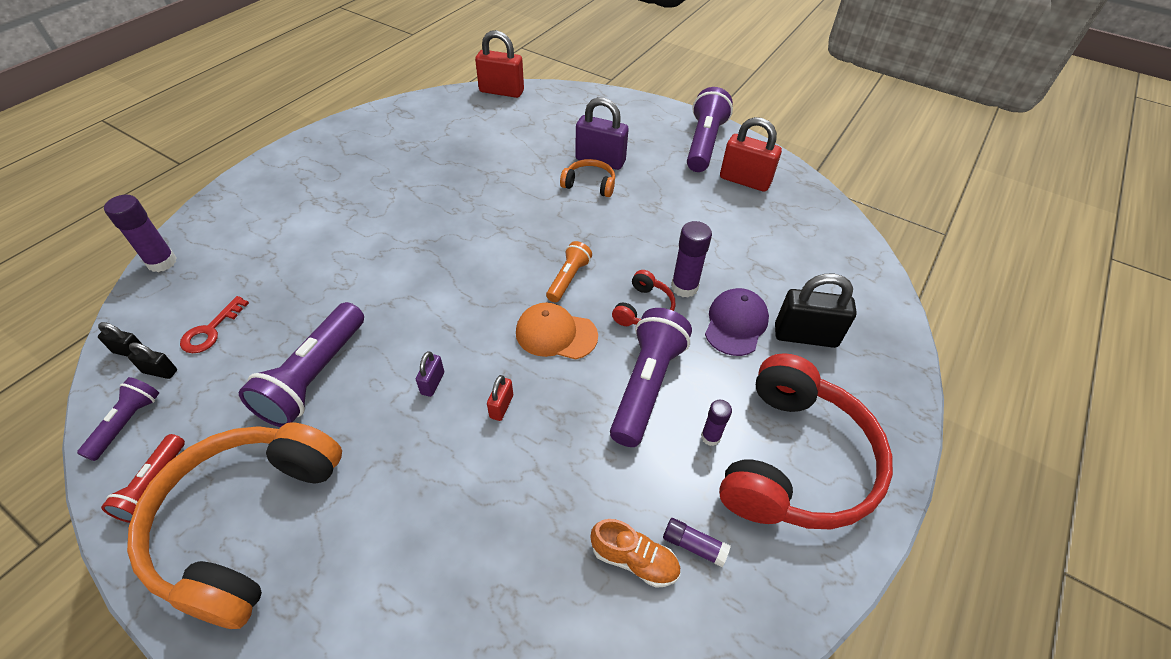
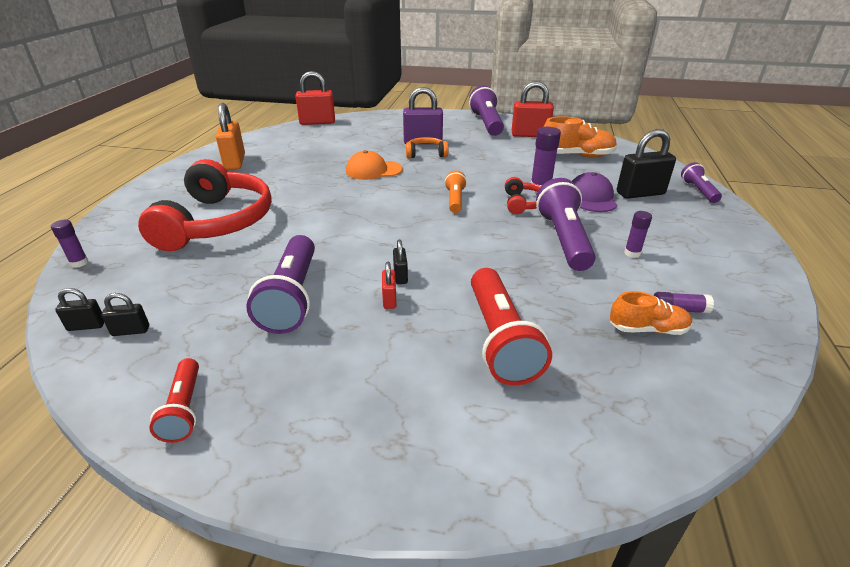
camera: 20 degrees left, 15 degrees down
(127, 423) = (120, 374): purple flashlight -> purple flashlight (698, 191)
(162, 262) = (79, 263): purple glue stick -> purple glue stick, size x0.60
(211, 330) = (165, 293): red key -> none
(246, 523) = (304, 406): orange headphones -> none
(375, 143) = (235, 162): none -> orange padlock
(432, 383) = (400, 276): purple padlock -> black padlock
(470, 511) = (499, 339): none -> red flashlight
(501, 406) = (468, 275): red padlock -> red padlock (389, 300)
(556, 334) = (473, 229): orange cap -> orange cap (373, 170)
(776, 239) = (576, 156): none -> orange shoe
(795, 461) = (697, 251): red headphones -> red headphones (217, 222)

